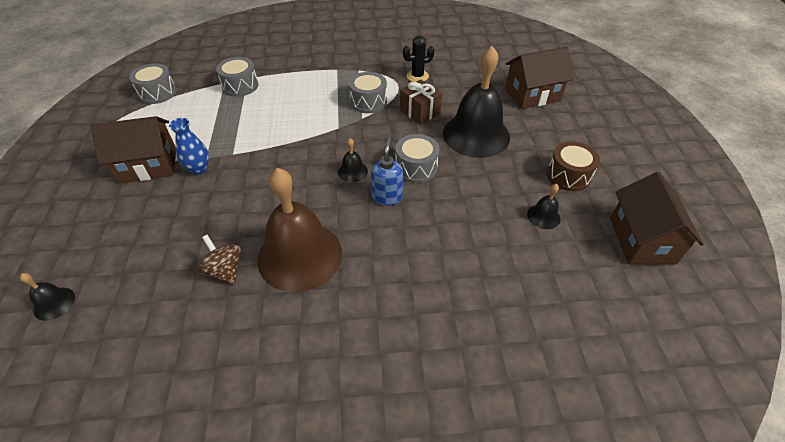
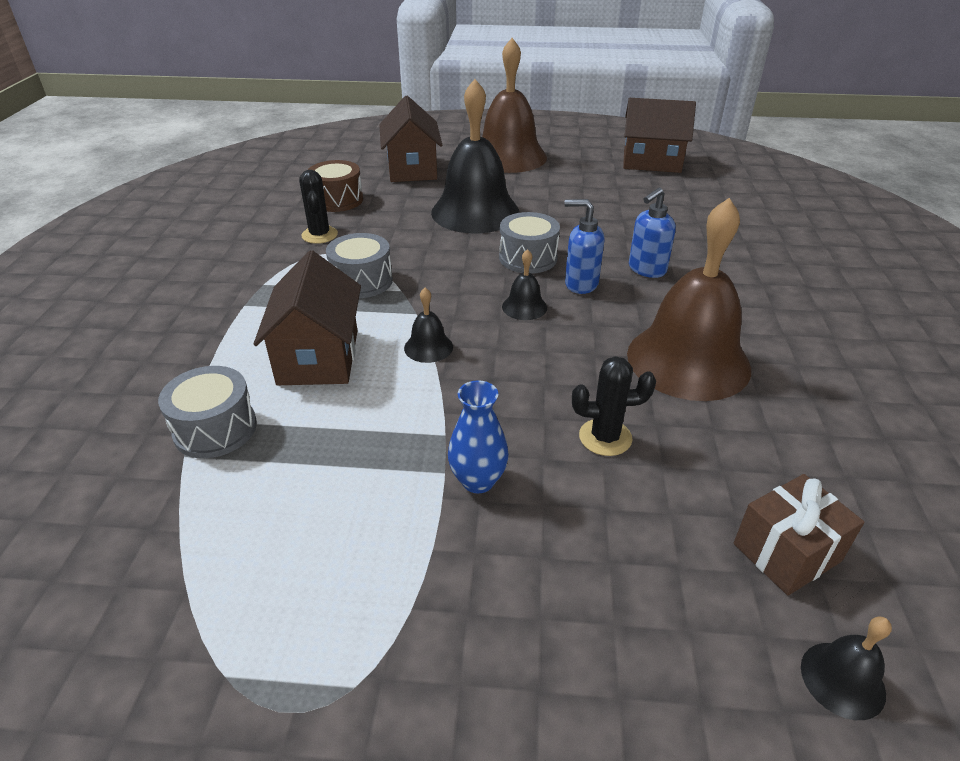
camera: 80 degrees left, 10 degrees down
(148, 166) = (446, 569): brown house -> brown house (319, 357)
(157, 93) = (143, 587): grey drum -> none
(224, 270) = (724, 434): brown spinning top -> none
(226, 214) = (605, 437): none -> black cactus
(417, 234) = (646, 270): none -> blue soap dispenser
(420, 112) = (409, 243): brown gift -> brown gift (786, 552)
(543, 216) = (620, 197): black bell -> black bell (428, 347)
(568, 175) = (560, 175): brown drum -> brown drum (337, 200)
(588, 141) = (508, 157): none -> brown bell

